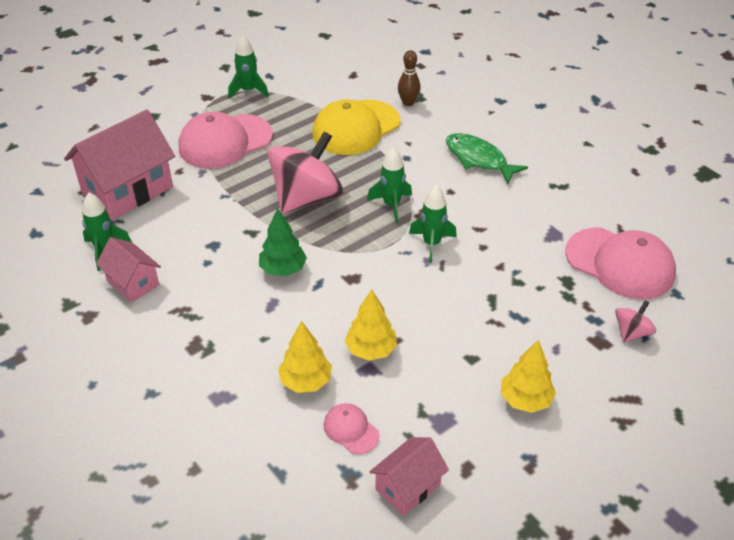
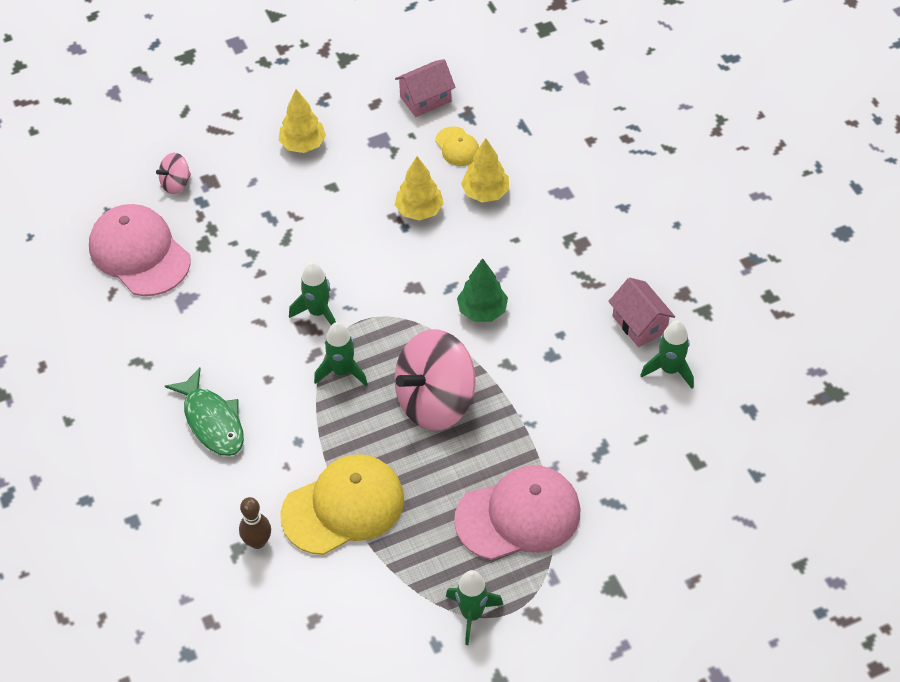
camera: 165 degrees left, 10 degrees up
(127, 190) = (646, 455): pink house -> none
(351, 430) = (457, 147): pink cap -> yellow cap

